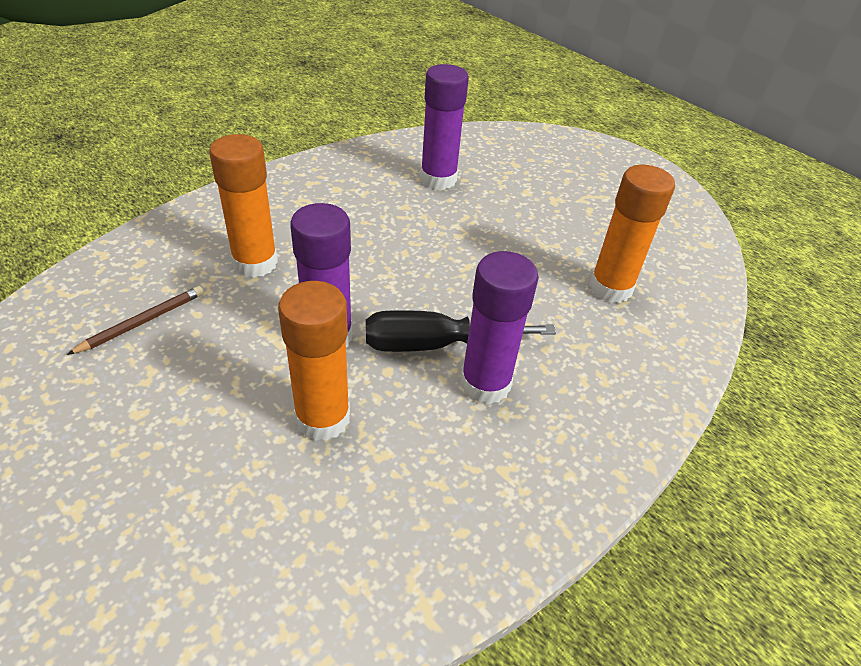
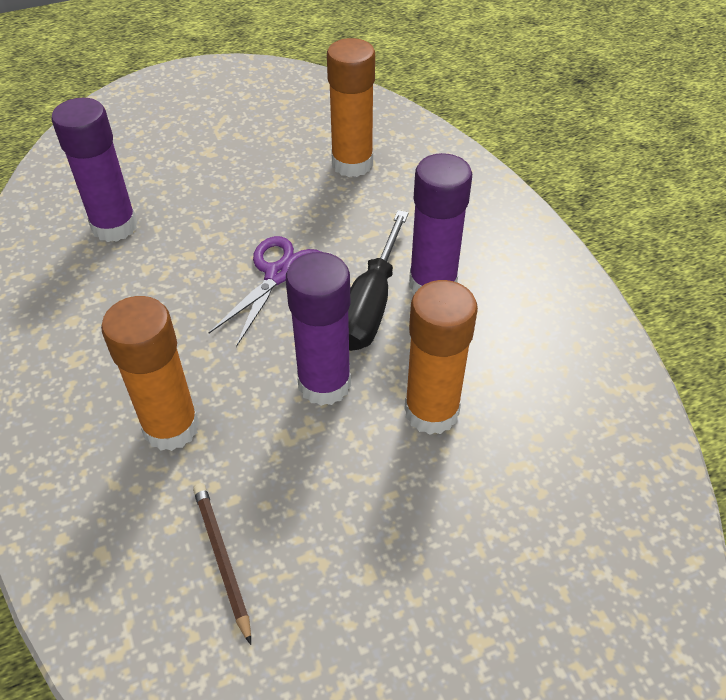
camera: 65 degrees left, 5 degrees up
(438, 277) = (279, 274): none -> purple scissors

